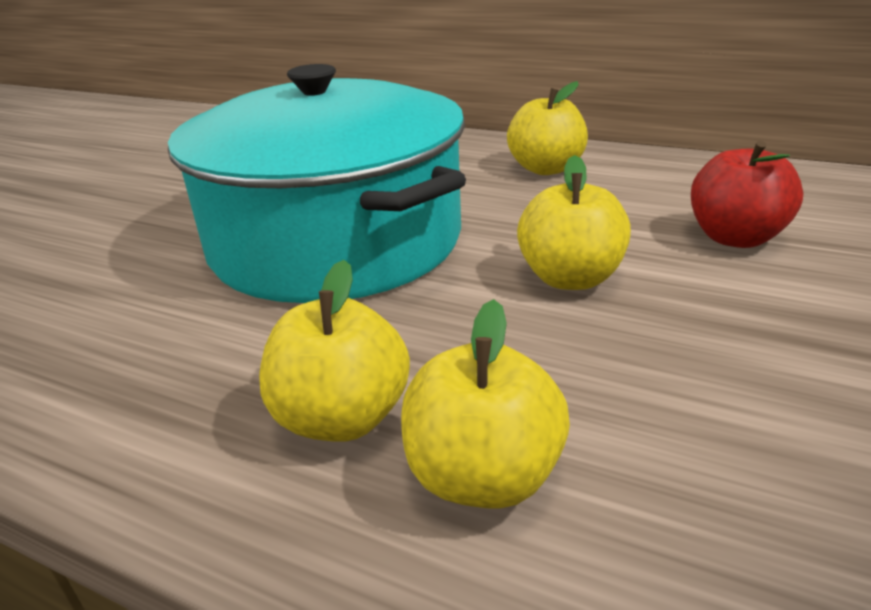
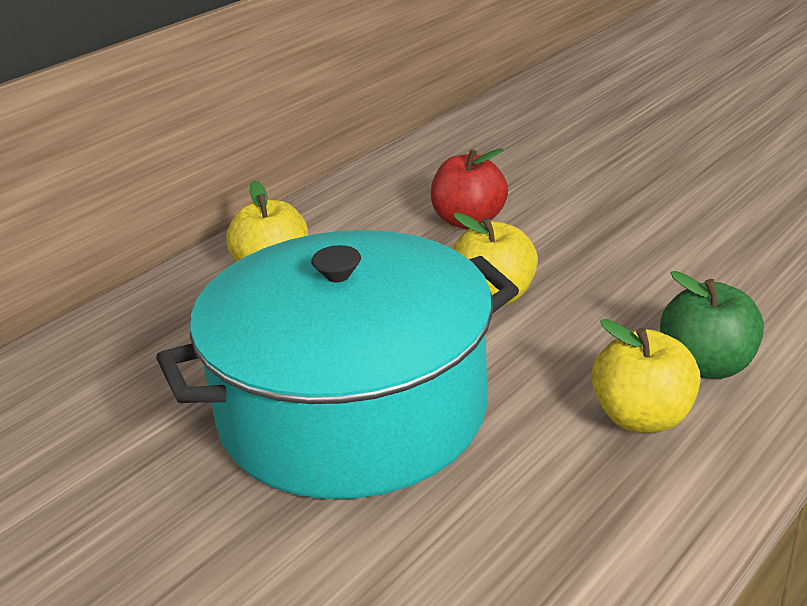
camera: 75 degrees left, 0 degrees up
(483, 476) = (707, 366): yellow apple -> green apple

